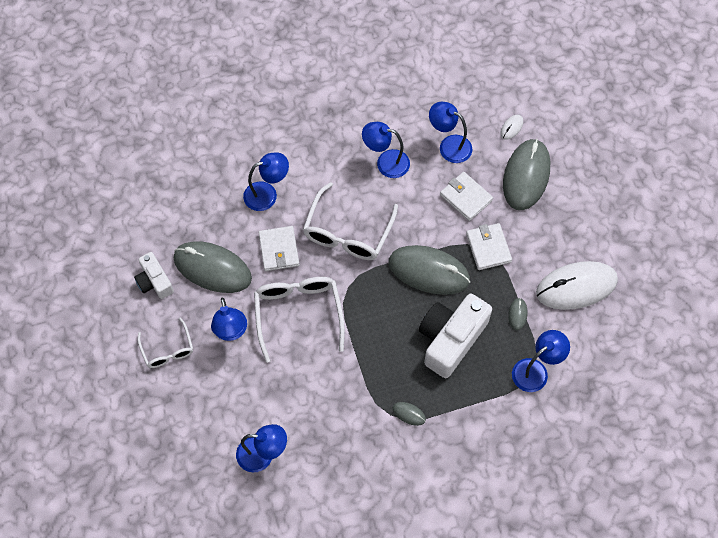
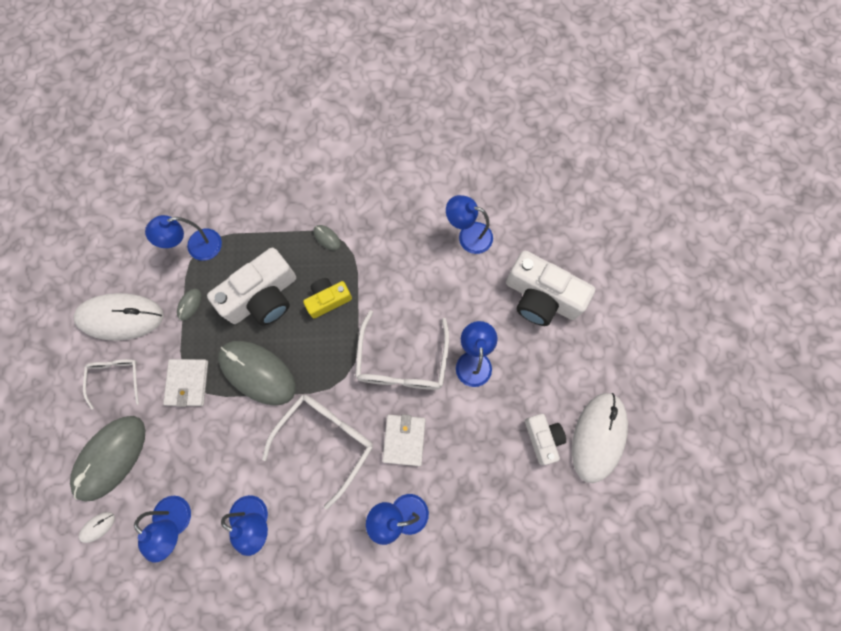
camera: 165 degrees left, 10 degrees up
(104, 294) = (598, 437): none -> white mouse
(168, 350) = (539, 358): white glasses -> white glasses (116, 378)
(175, 409) = (541, 297): none -> white camera
(212, 268) = (479, 436): grey mouse -> none
(386, 353) = (328, 299): none -> yellow camera
(466, 197) = (186, 449): white wallet -> none

